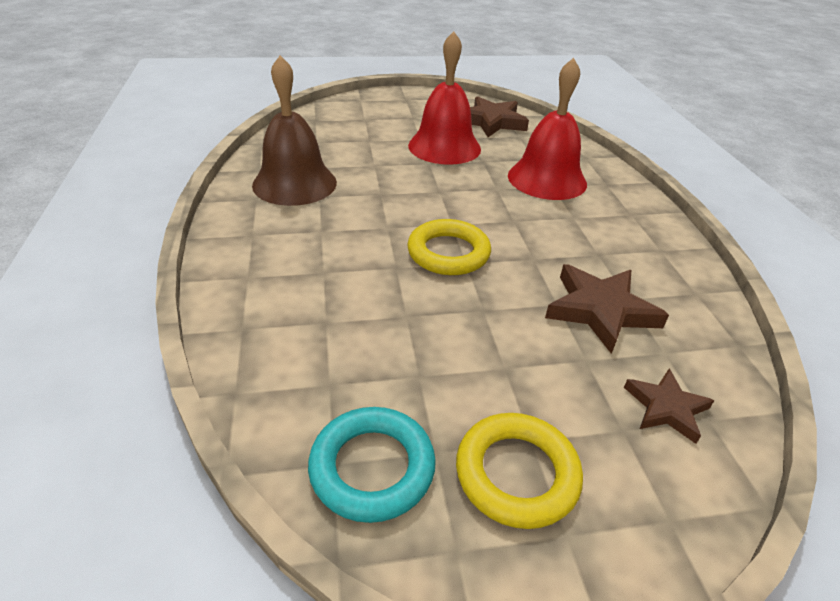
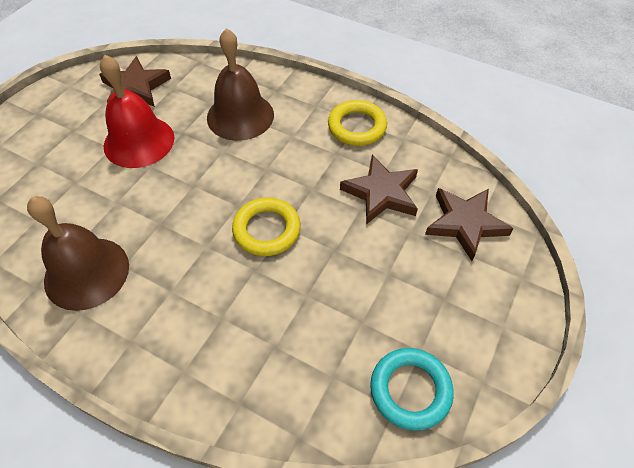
camera: 50 degrees left, 15 degrees up
(516, 473) = (459, 322): yellow ring -> yellow ring (357, 127)
(547, 179) = (240, 116): red bell -> brown bell
(666, 408) = (465, 224): brown star -> brown star, size x1.63

